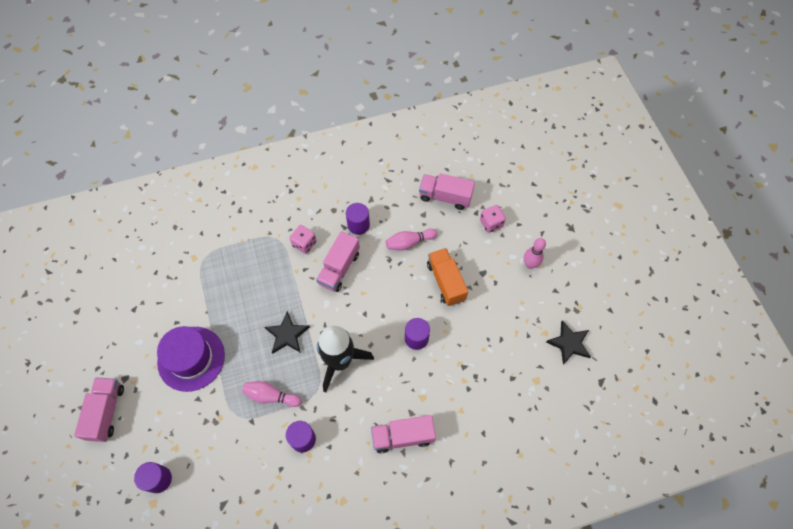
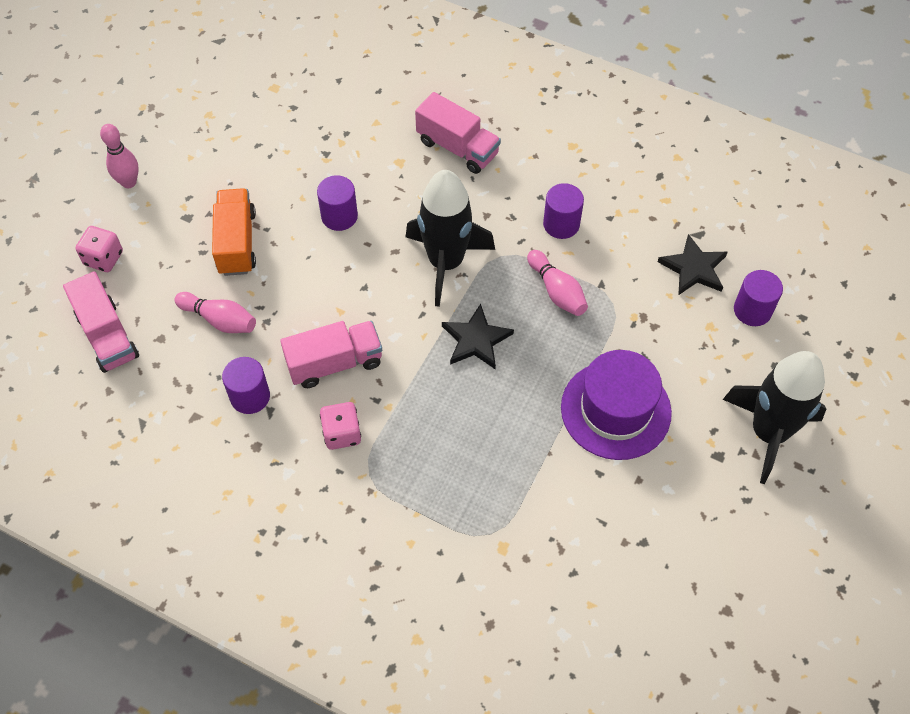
camera: 135 degrees left, 5 degrees down
(106, 412) = (768, 433): pink truck -> black rocket
(446, 281) = (237, 243): orange truck -> orange truck turned 150 degrees clockwise
(569, 343) = (200, 88): black star -> black star (693, 268)

